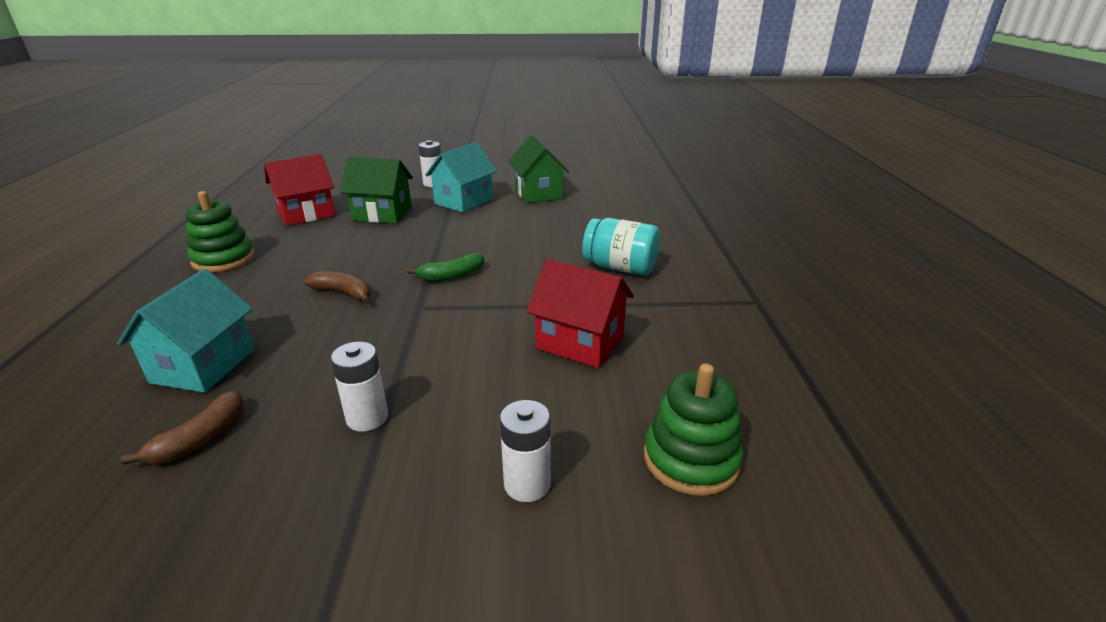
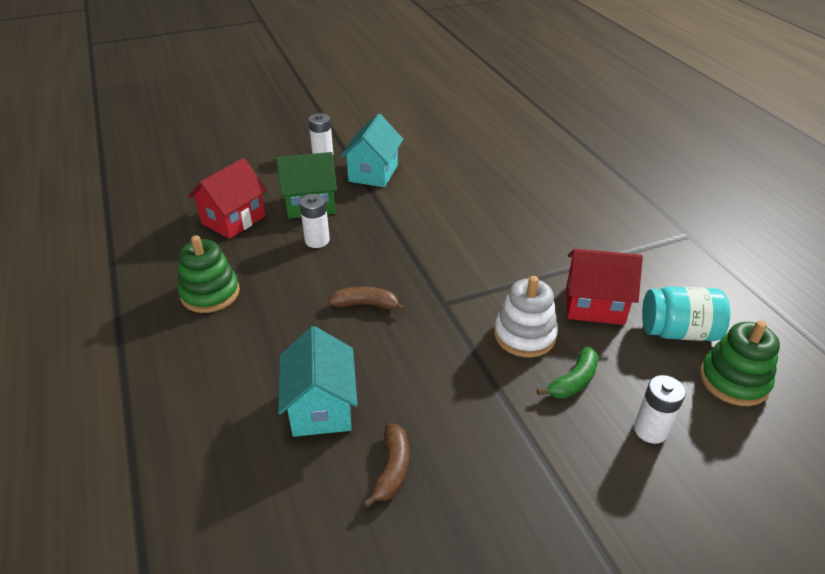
camera: 20 degrees left, 10 degrees up
(367, 418) = (499, 414): white battery -> white battery (317, 240)
(451, 276) = (440, 263): green banana -> green banana (573, 381)
(473, 352) = (524, 335): none -> white stacking toy
(538, 194) = (433, 150): green house -> none
(620, 267) = (568, 223): turquoise jar -> turquoise jar (678, 331)

